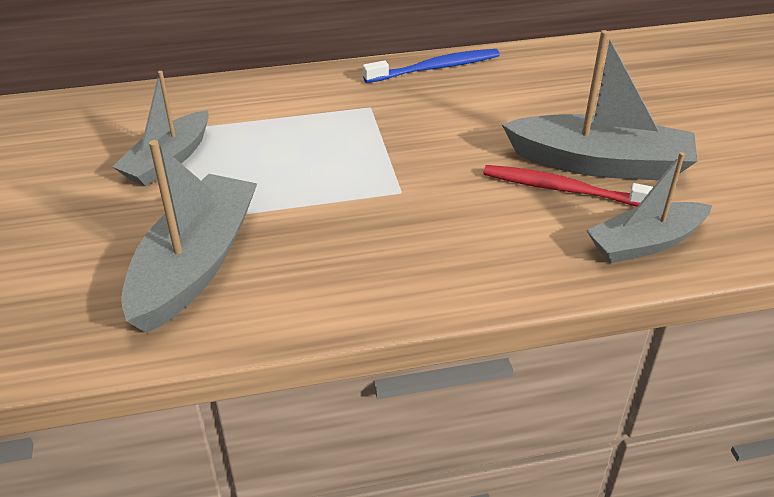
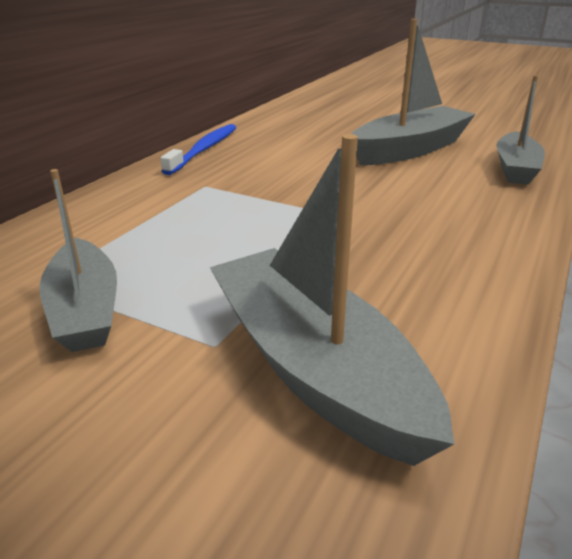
camera: 50 degrees left, 10 degrees down
(564, 189) = (425, 167): red toothbrush -> none

